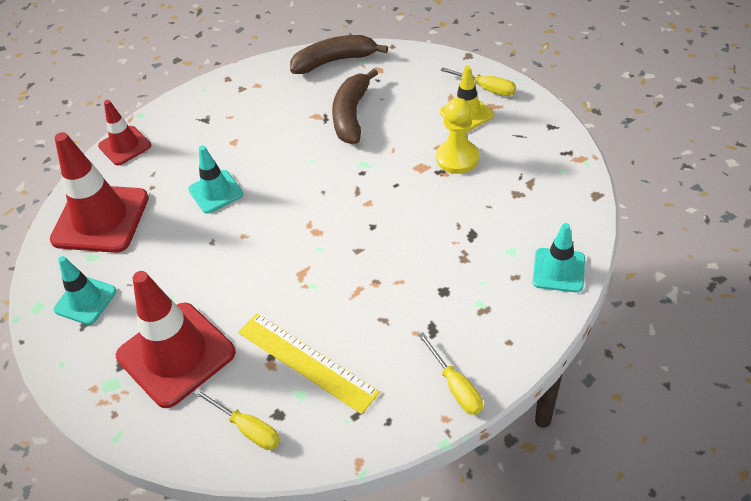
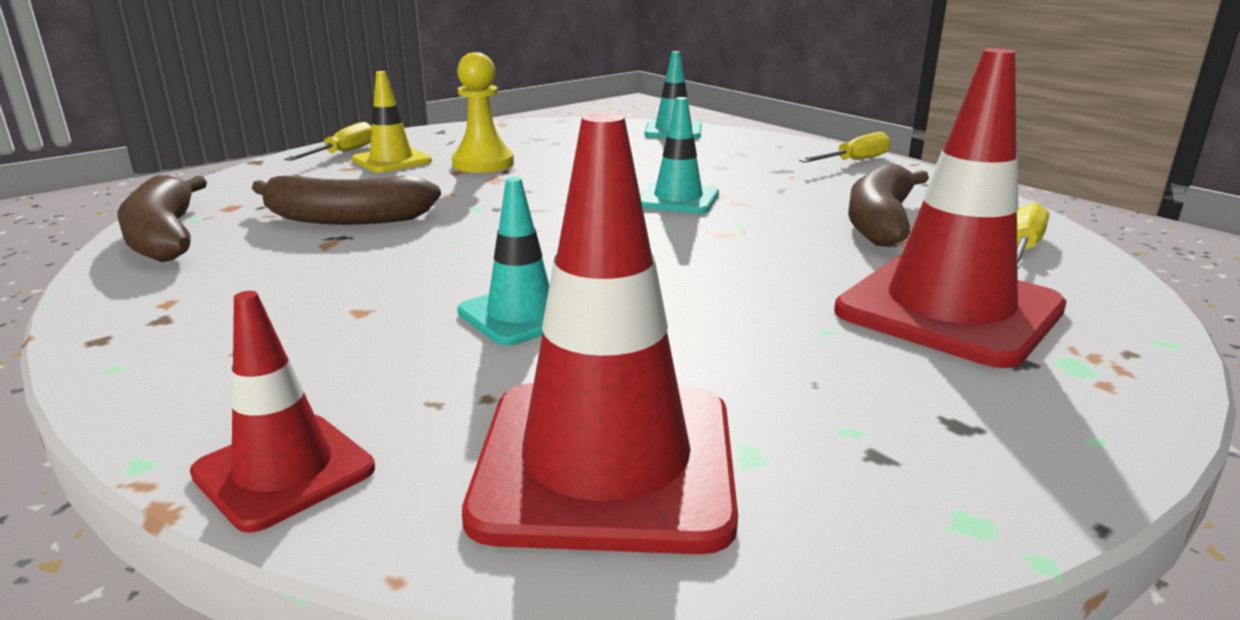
camera: 100 degrees left, 25 degrees down
(85, 300) = (896, 437): turquoise traffic cone -> turquoise traffic cone (678, 199)
(306, 362) = (880, 222): yellow ruler -> brown banana

